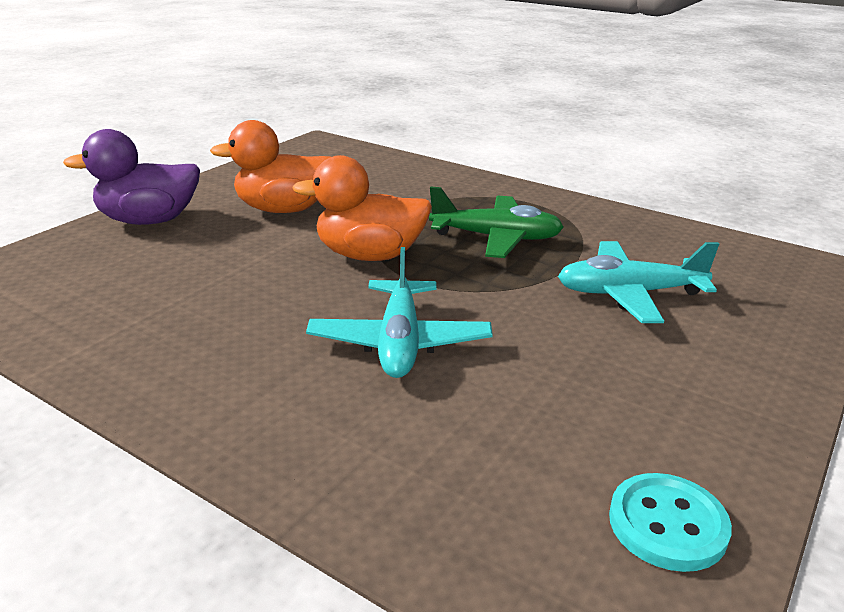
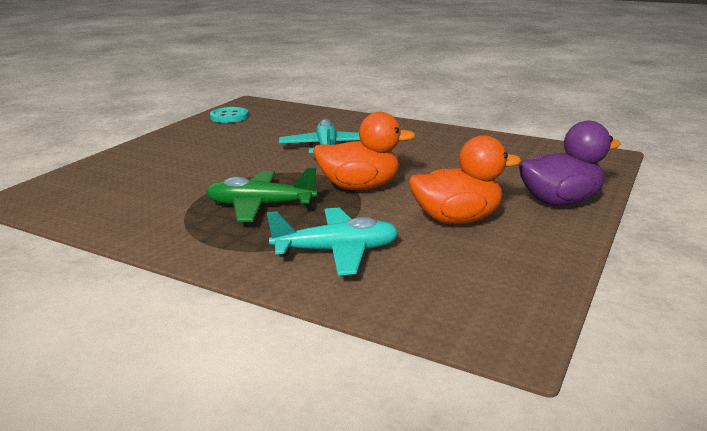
camera: 175 degrees right, 5 degrees down
(629, 293) = (183, 176): turquoise plane -> turquoise plane (336, 251)

